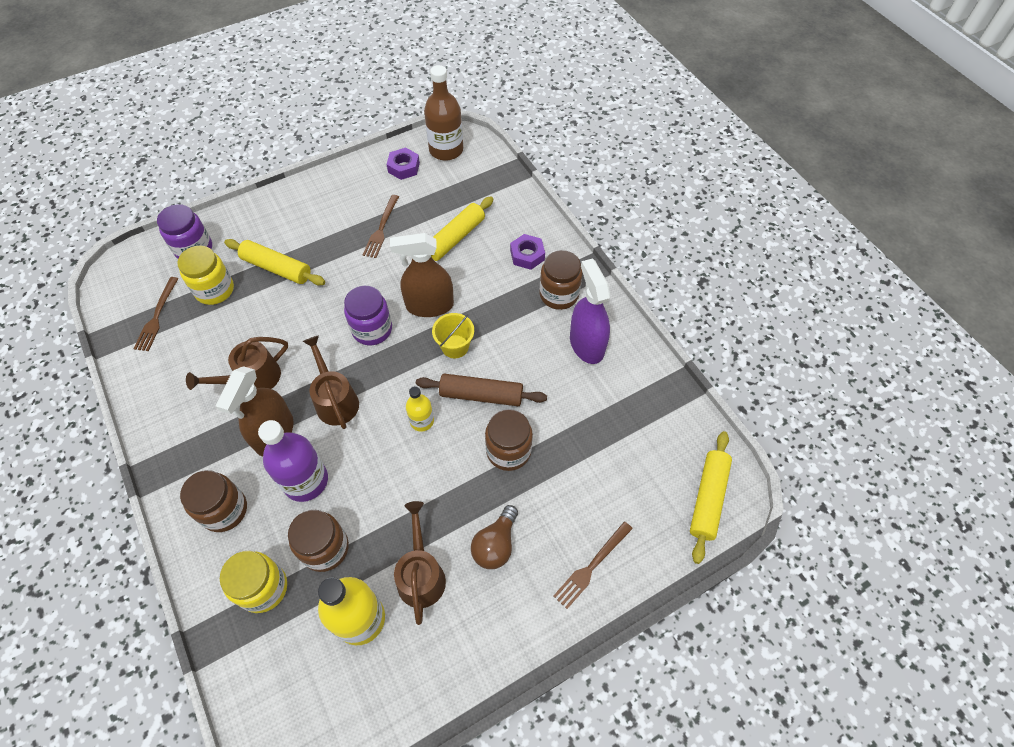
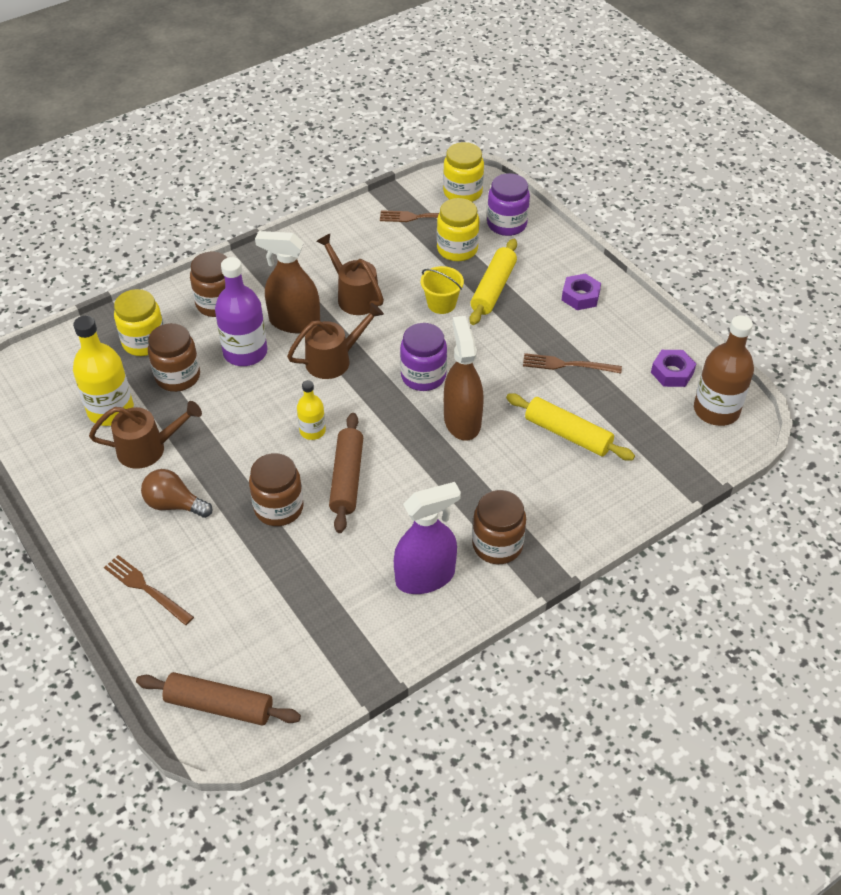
camera: 85 degrees right, 10 degrees down
(134, 278) = (462, 192): none -> yellow jar
(455, 346) = (408, 449): yellow bucket -> yellow bucket (441, 304)
(527, 255) = (555, 508): purple nut -> purple nut (580, 296)
(708, 498) = (219, 705): yellow rolling pin -> brown rolling pin

